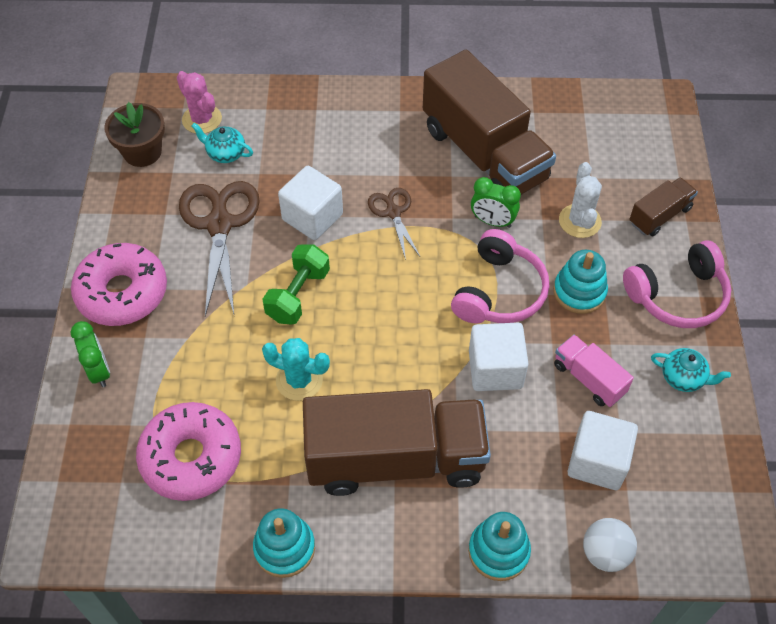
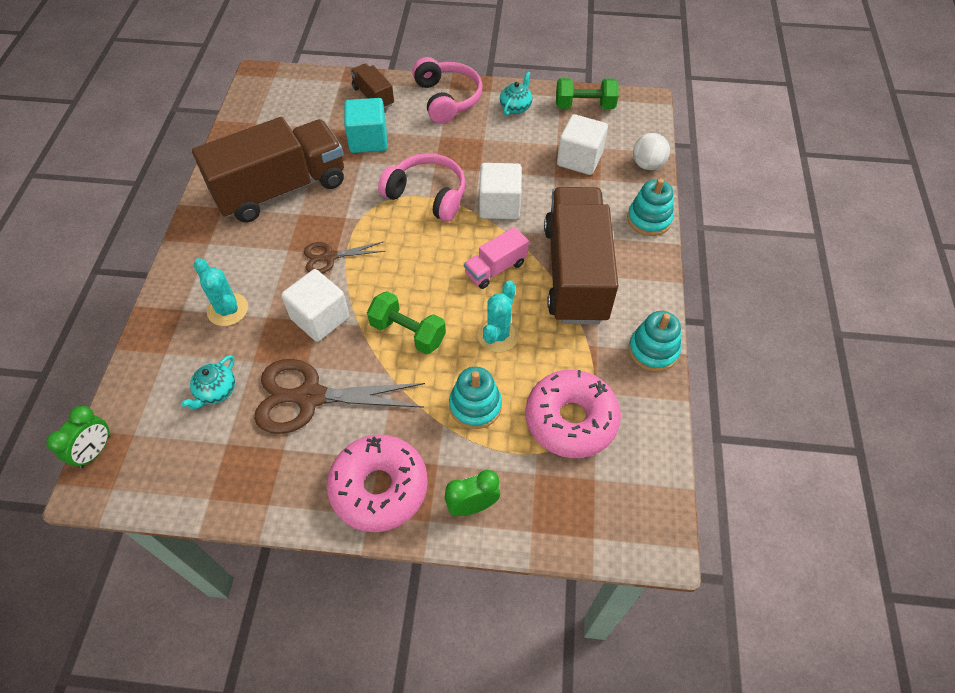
camera: 85 degrees left, 0 degrees up
(142, 152) = (187, 475): brown flower pot -> none
(202, 119) = (159, 414): pink cactus -> none
(318, 142) = (227, 309): none -> turquoise cactus
(492, 221) = (356, 192): green clock -> green clock (95, 451)
(579, 221) = (368, 140): white cactus -> turquoise cube
(579, 292) = (435, 149): turquoise stacking toy -> turquoise stacking toy (475, 406)
(588, 379) = (512, 154): pink truck -> pink truck (495, 268)
(710, 467) = (584, 106): none -> green dumbbell

